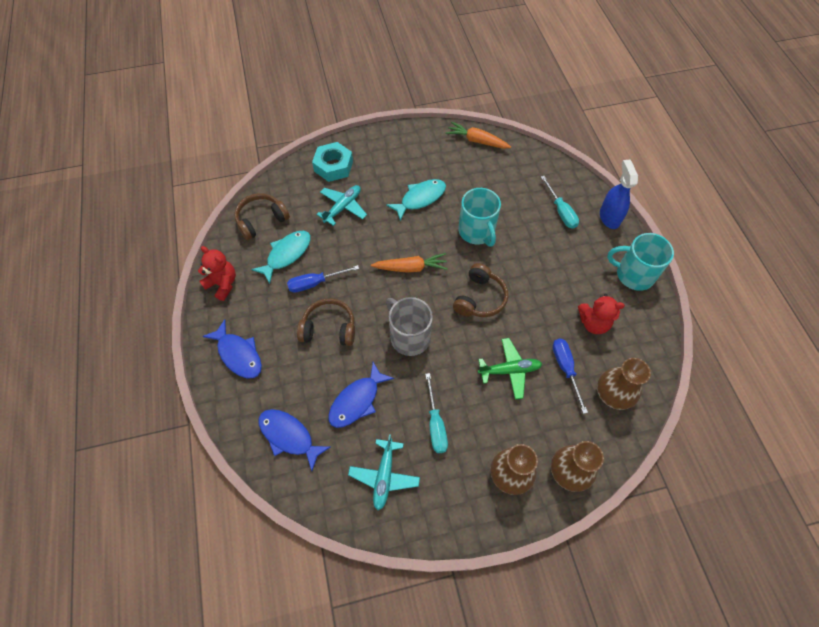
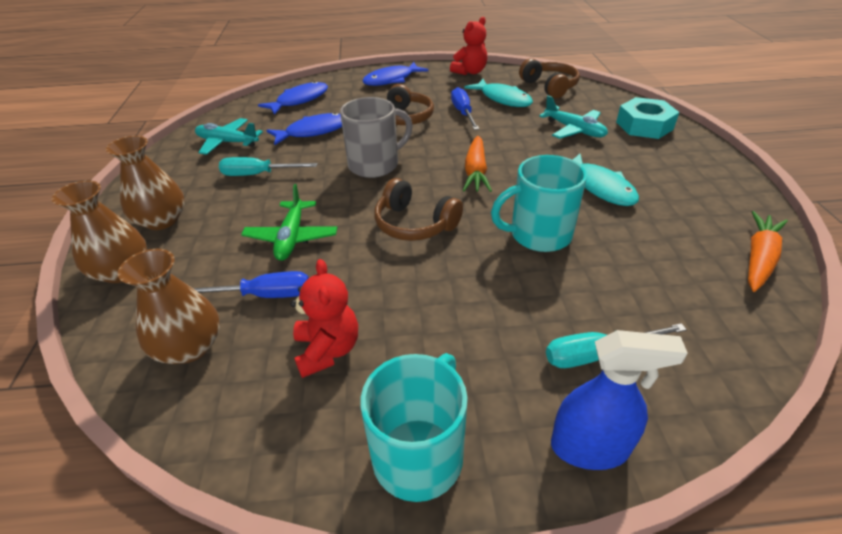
camera: 100 degrees right, 20 degrees down
(357, 401) = (314, 131): blue fish -> blue fish turned 105 degrees clockwise
(593, 323) = (327, 350): red teddy bear -> red teddy bear turned 150 degrees clockwise

